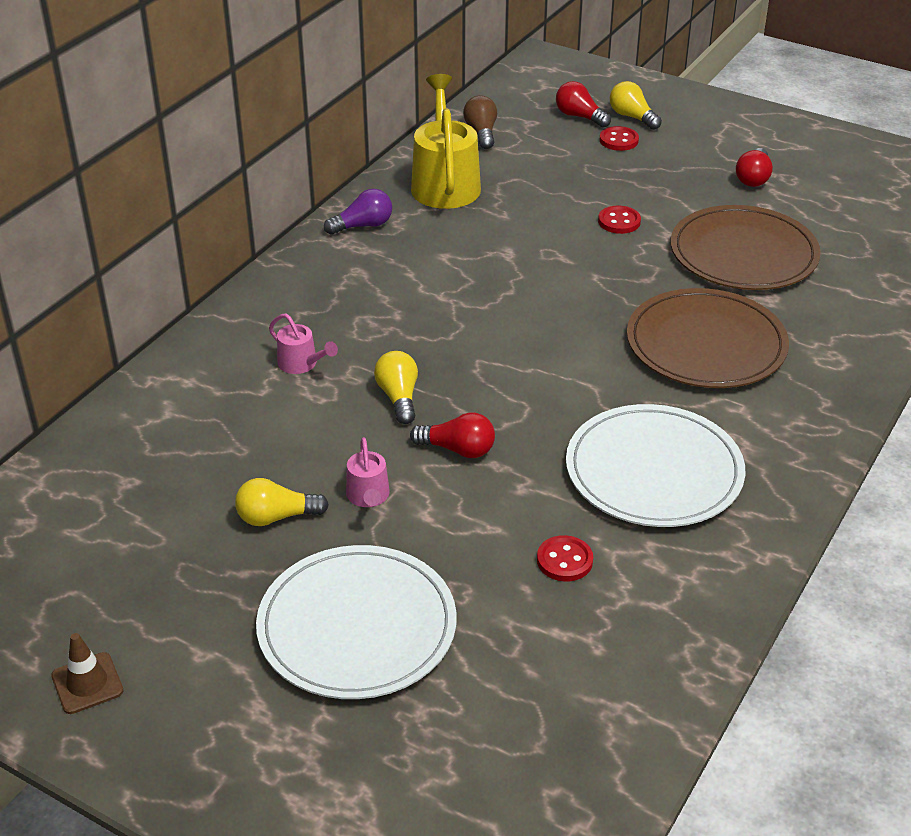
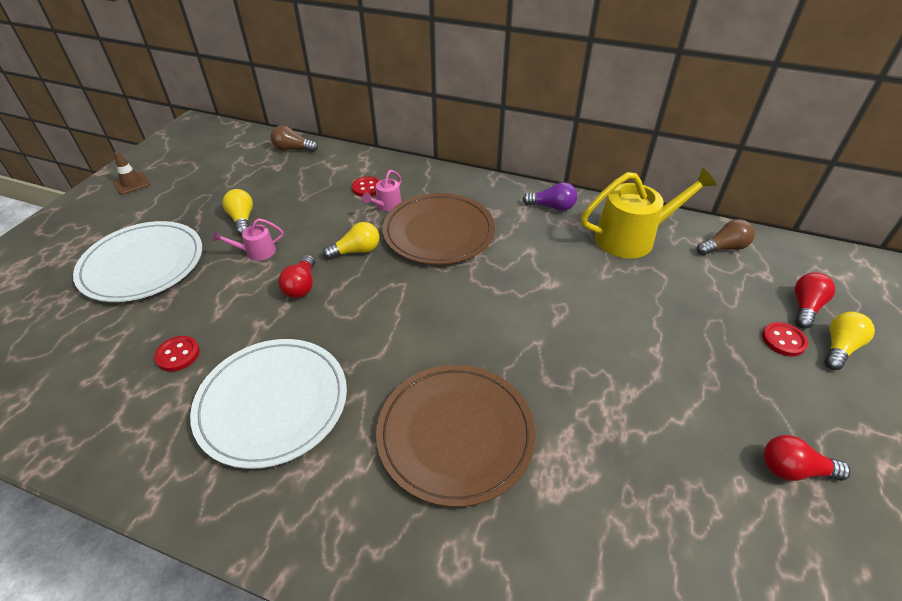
camera: 80 degrees right, 5 degrees up
(76, 463) = (293, 149): none -> brown light bulb
(363, 226) = (552, 207): purple light bulb -> purple light bulb turned 45 degrees counterclockwise
(619, 221) = (634, 352): red button -> red button (367, 188)
(743, 253) = (627, 463): brown plate -> brown plate (438, 232)

